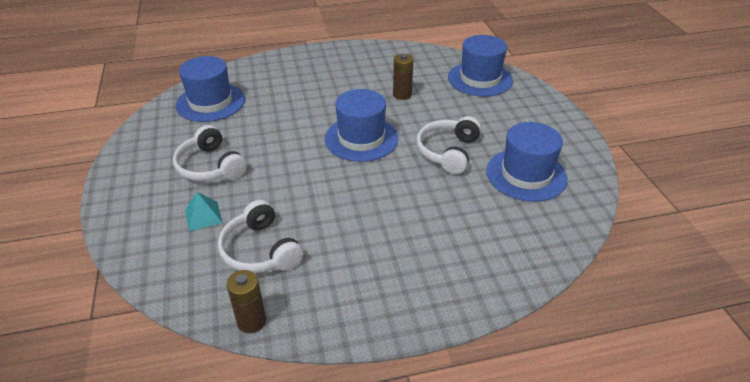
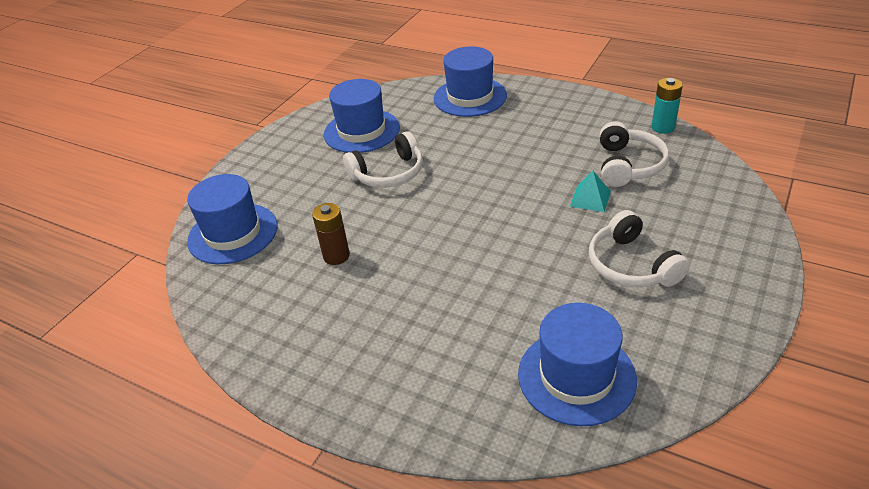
camera: 135 degrees left, 0 degrees up
(203, 216) = (665, 213): turquoise pyramid -> turquoise pyramid (590, 198)
(210, 166) = (631, 265): white headphones -> white headphones turned 150 degrees clockwise
(251, 321) = (663, 127): brown battery -> turquoise battery
(361, 138) = (445, 223): blue hat -> blue hat (470, 97)

